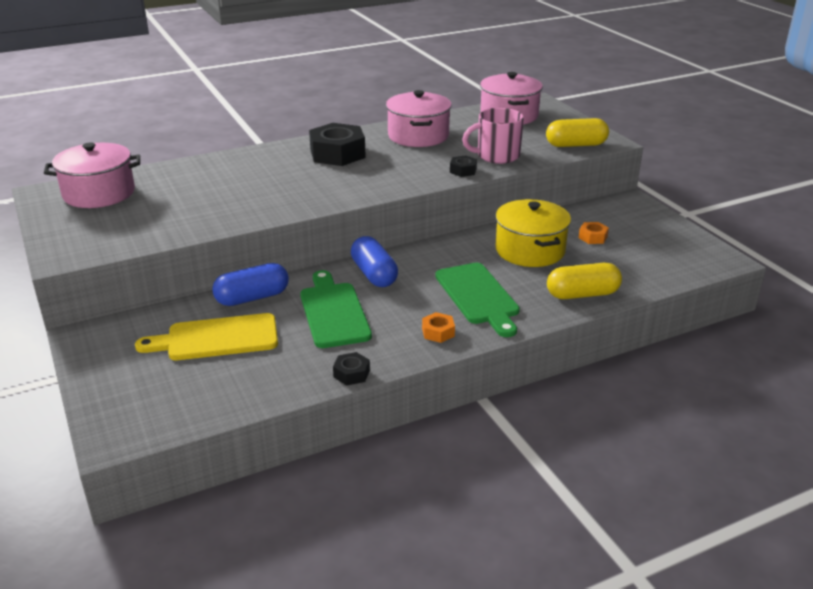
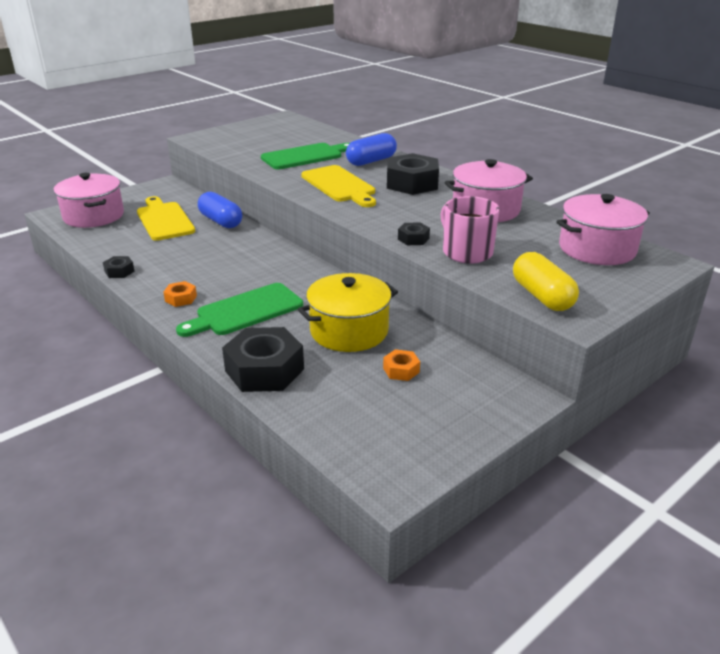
camera: 75 degrees right, 0 degrees up
(99, 193) = (289, 129): pink pot -> pink pot (93, 216)
(318, 185) = (340, 185): none -> yellow cutting board
(333, 312) = (206, 252): green cutting board -> green cutting board (305, 156)
(374, 274) = (270, 259): blue capsule -> blue capsule (371, 161)
(582, 294) = (264, 370): yellow capsule -> black nut

